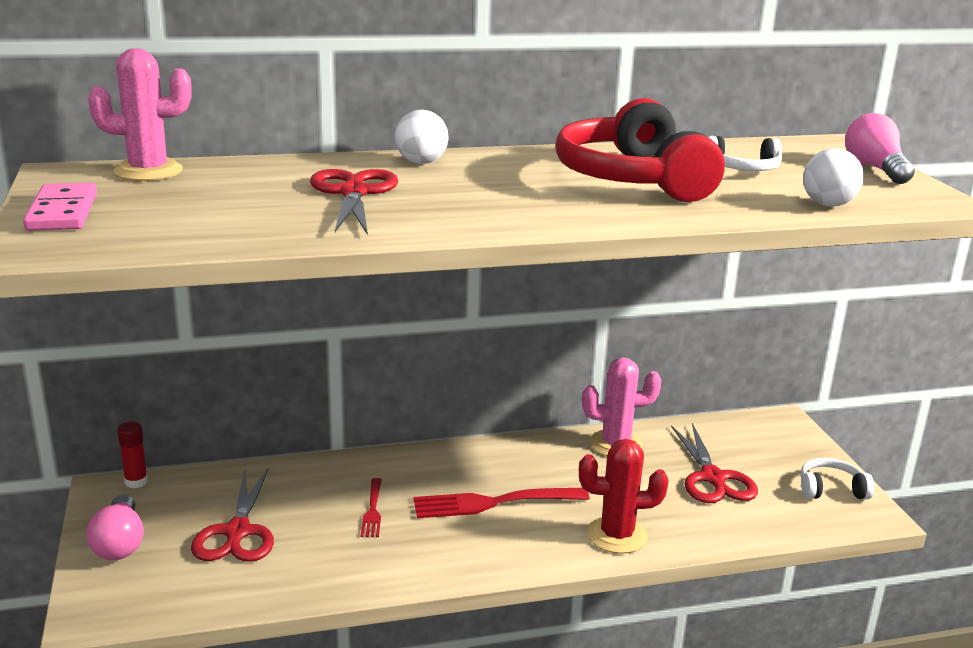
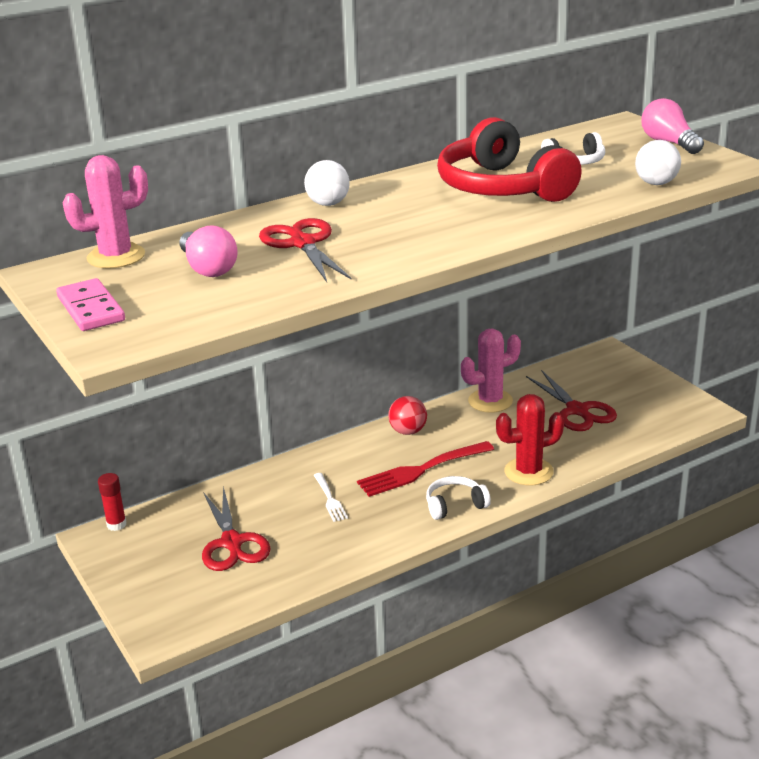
camera: 15 degrees left, 5 degrees up
(119, 543) = (140, 575): pink light bulb -> pink light bulb (208, 268)
(372, 510) = (330, 499): red fork -> white fork
(504, 456) = (408, 431): none -> red ball
(831, 489) = (667, 399): white headphones -> white headphones (455, 505)

